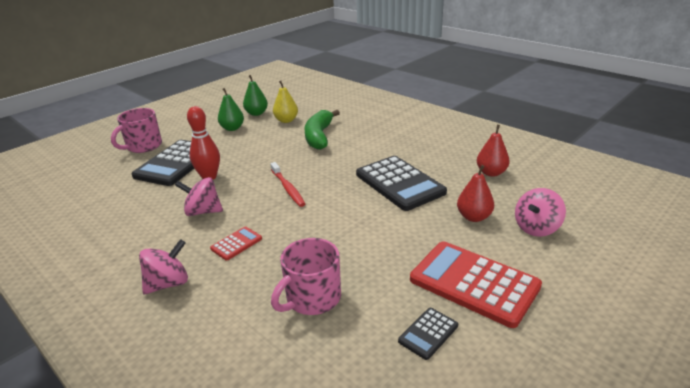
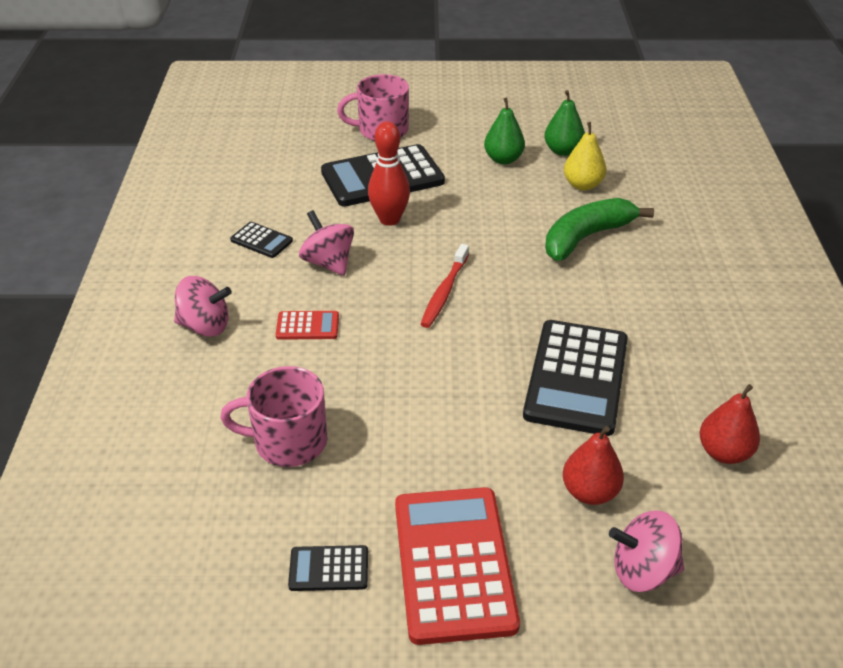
camera: 45 degrees right, 10 degrees up
(142, 225) = (261, 240): none -> black calculator

